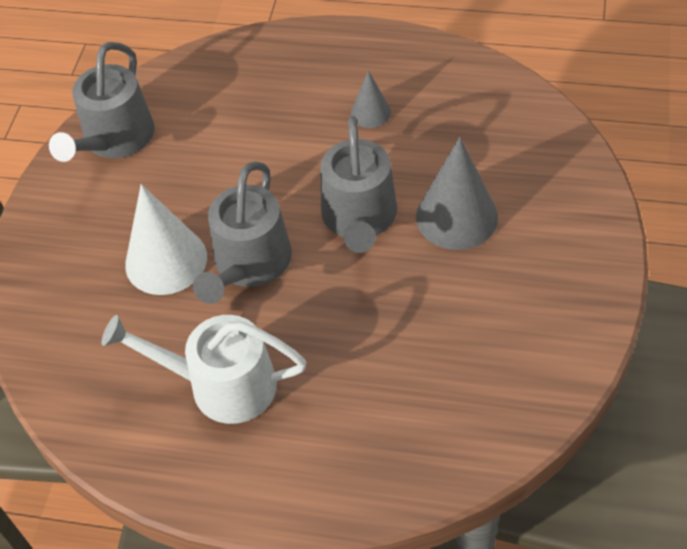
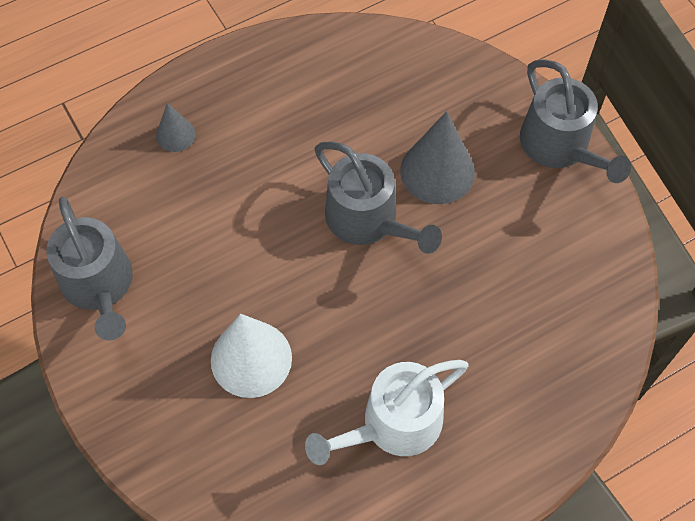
camera: 45 degrees left, 10 degrees up
(249, 264) = (320, 315): grey watering can -> grey watering can (559, 146)
(370, 113) = (293, 125): grey cone -> grey cone (175, 135)

